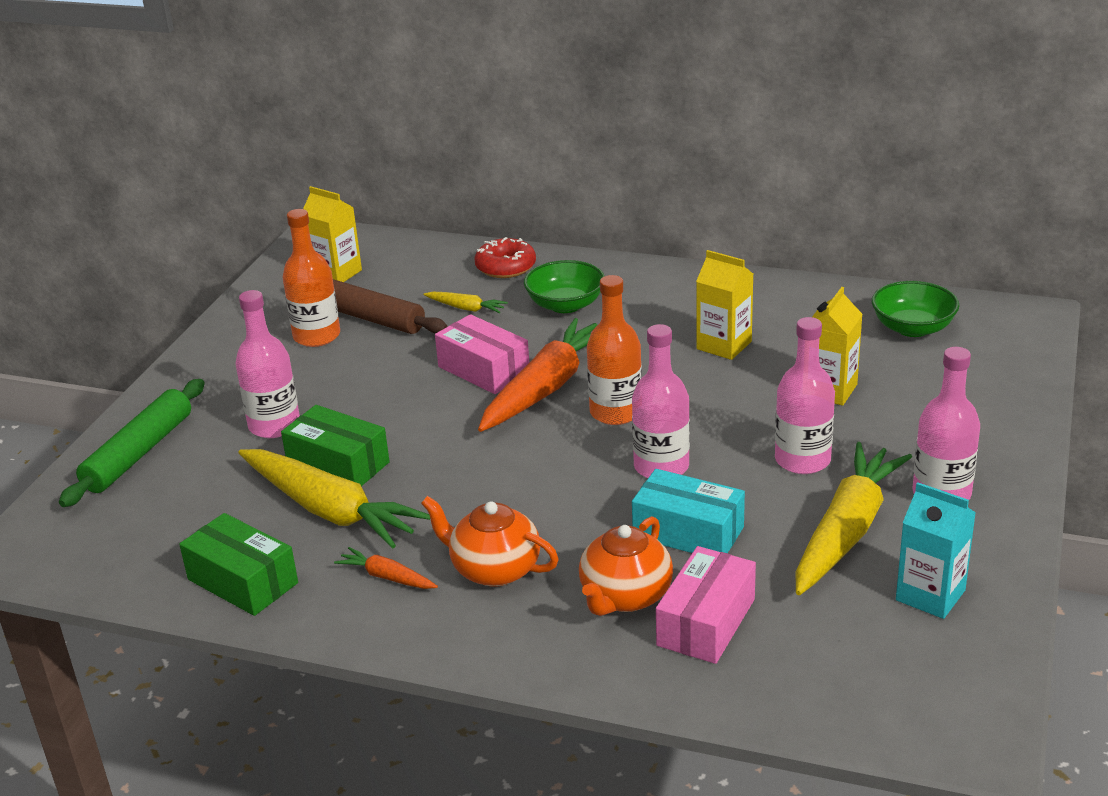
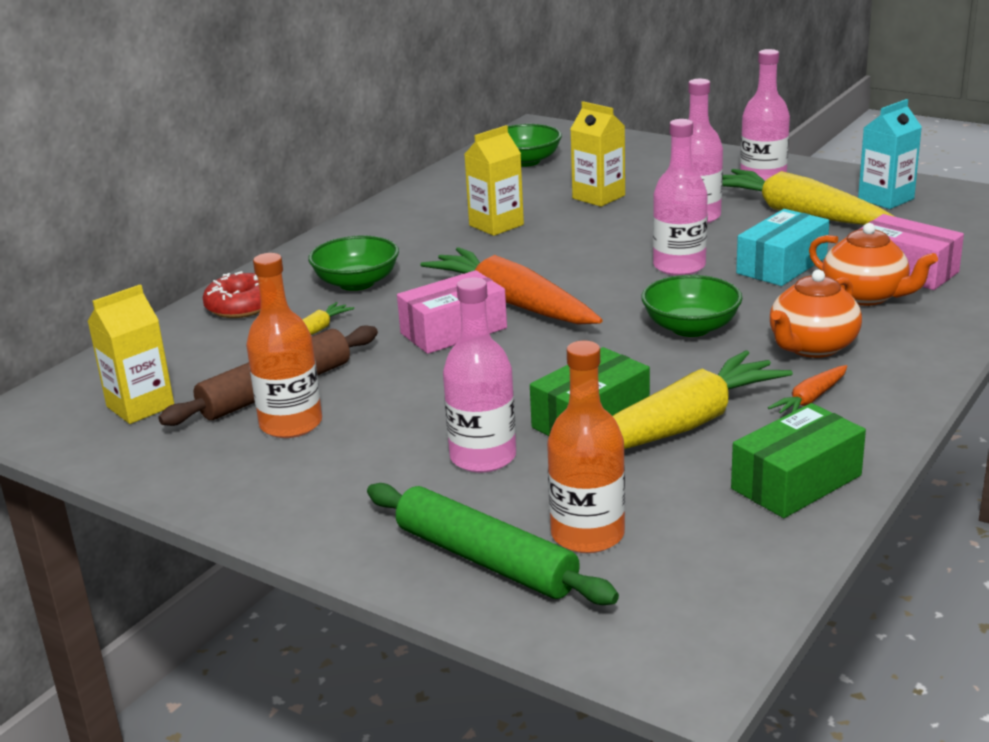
camera: 75 degrees left, 5 degrees down
(519, 492) = (691, 328): none -> green bowl
(615, 412) = (578, 277): orange bottle -> orange bottle (587, 534)

